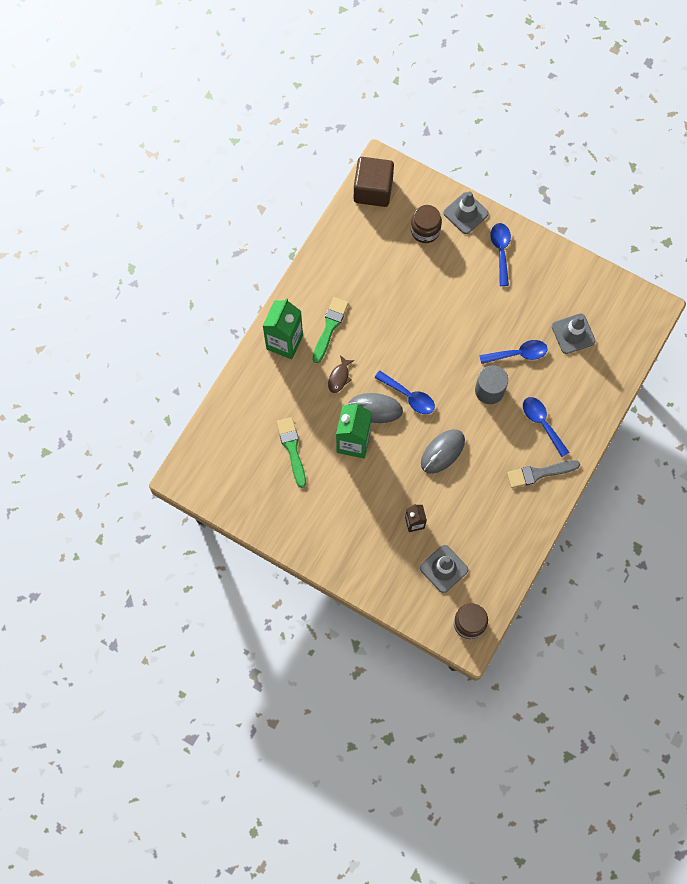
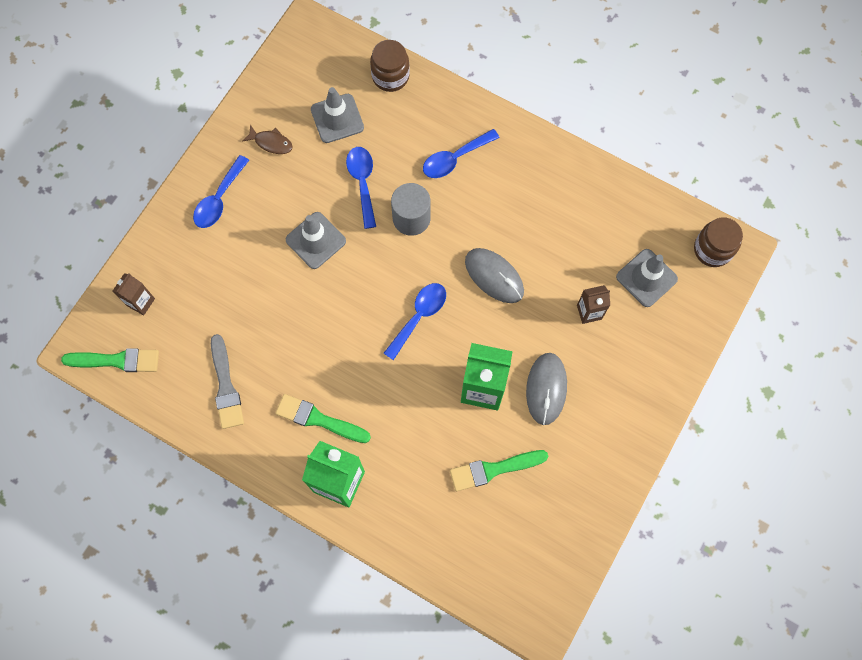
camera: 90 degrees left, 0 degrees up
(339, 377) = (391, 406): brown fish -> brown fish (271, 143)
(373, 190) = (116, 360): brown cube -> green brush
(375, 408) = (436, 360): grey mouse -> grey mouse (546, 389)
(417, 203) = (141, 302): none -> brown carton
(425, 230) = (183, 292): brown jar -> brown jar (390, 76)
(465, 213) = (161, 240): grey traffic cone -> grey traffic cone (315, 240)
(501, 251) = (219, 199): blue spoon -> blue spoon turned 60 degrees counterclockwise
(539, 473) = (519, 163): grey brush -> grey brush (225, 386)

